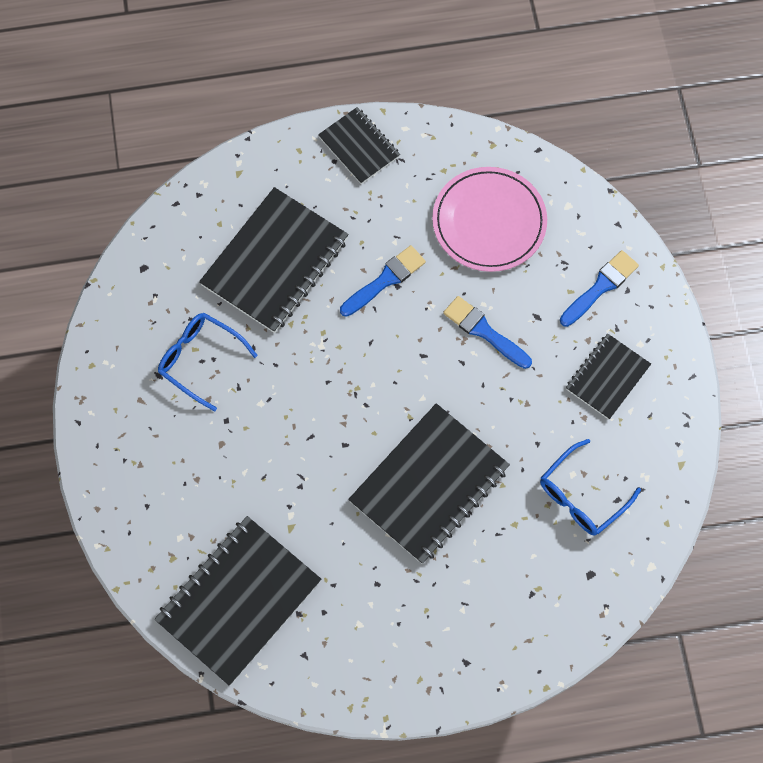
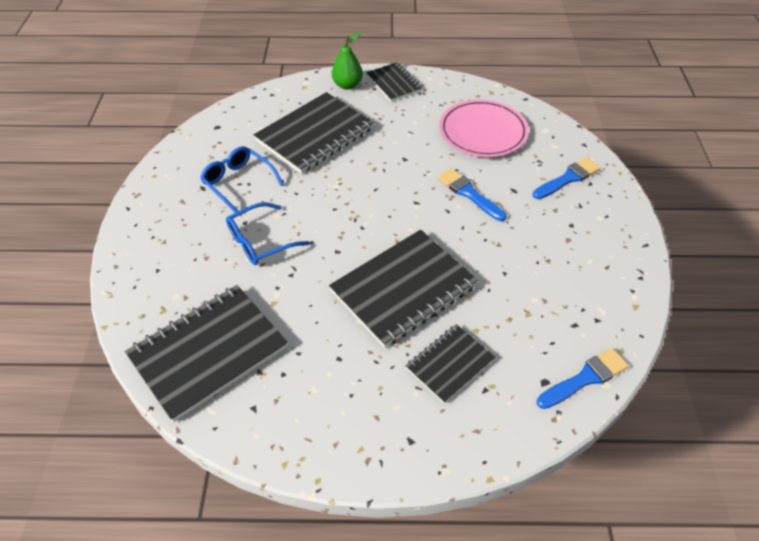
camera: 10 degrees right, 20 degrees down
(297, 160) = (347, 85): none -> green pear
(385, 280) = (396, 154): blue brush -> blue brush (585, 378)
(581, 496) = (541, 317): blue glasses -> blue glasses (260, 241)
(607, 377) = (570, 236): black notebook -> black notebook (449, 364)

